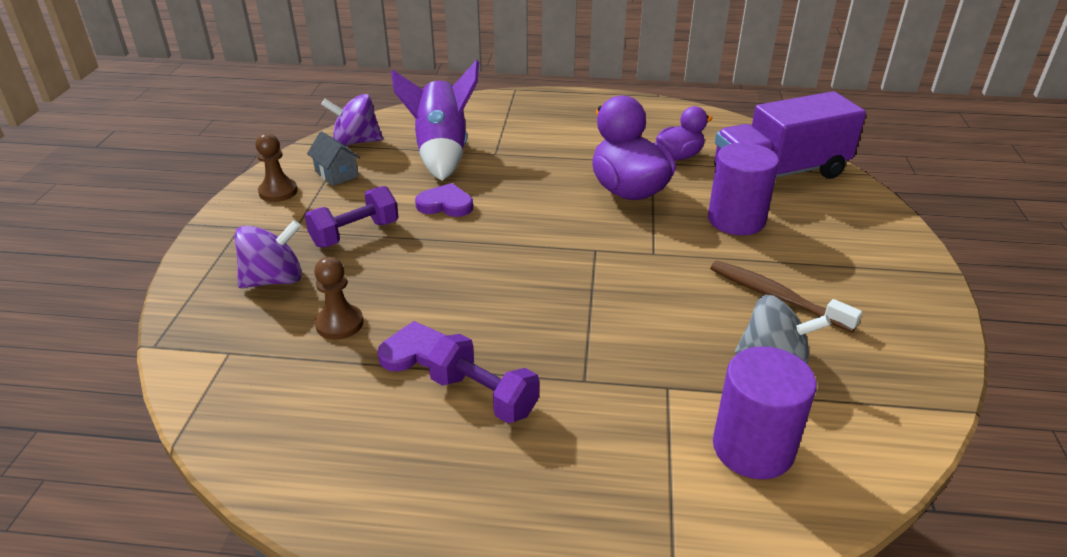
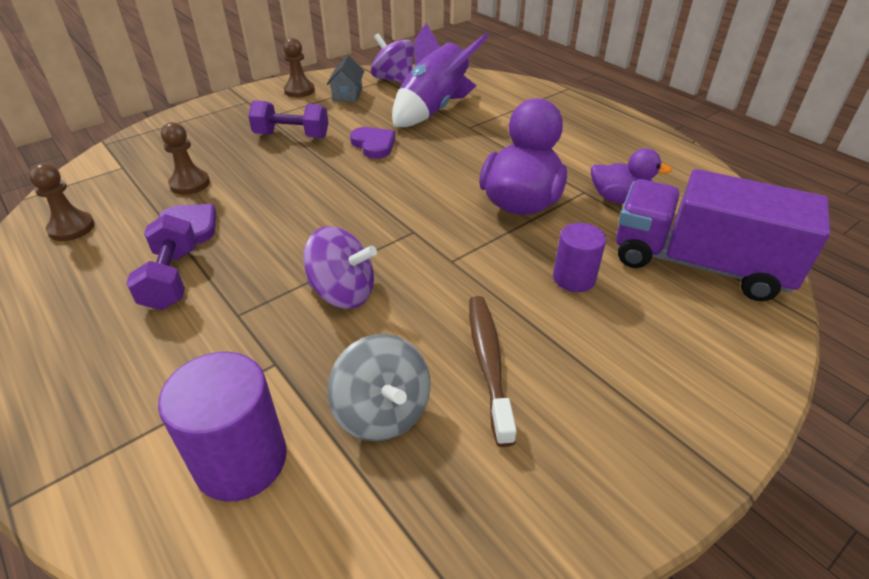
camera: 45 degrees right, 5 degrees up
(274, 279) = (208, 140): purple spinning top -> purple spinning top (343, 292)
(297, 428) = (71, 228): none -> brown pawn
(736, 220) = (574, 278): purple cylinder -> purple cylinder, size x0.63

